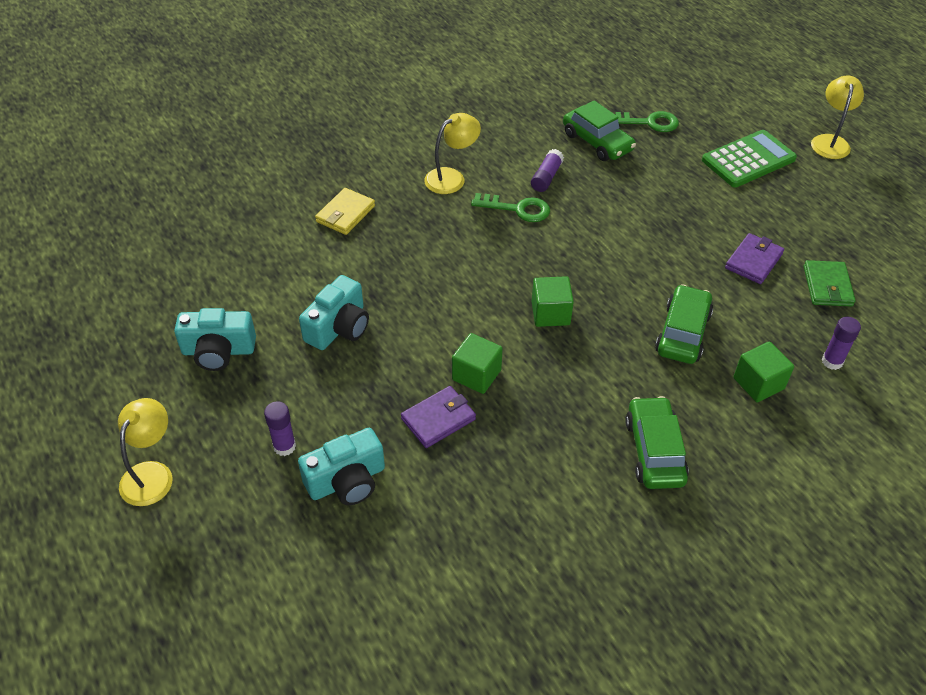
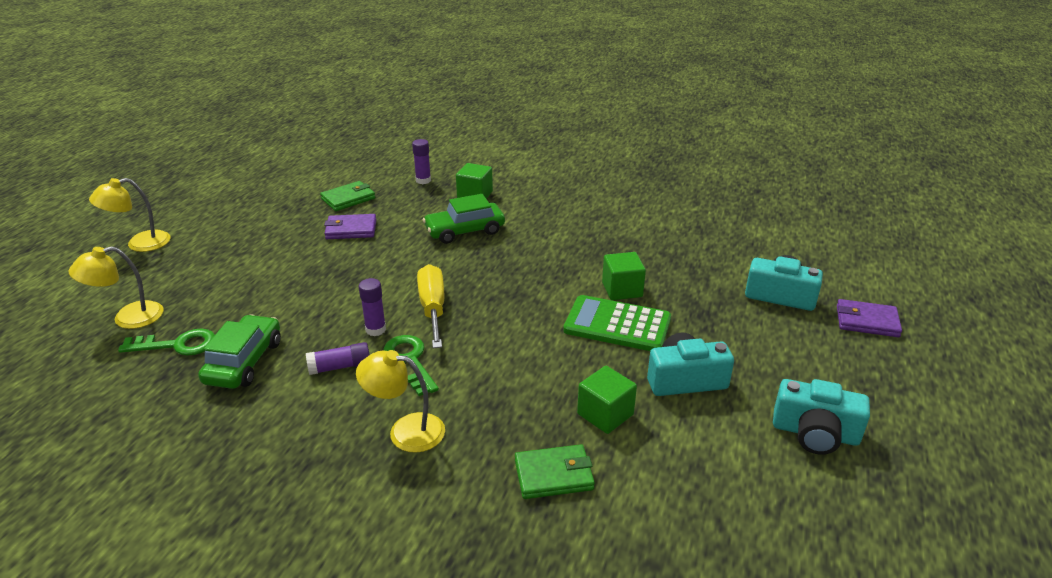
camera: 130 degrees left, 15 degrees down
(151, 474) = (938, 382): yellow lamp -> yellow lamp (128, 318)
(218, 351) = (815, 433): turquoise camera -> turquoise camera turned 150 degrees clockwise
(284, 446) = (810, 336): purple glue stick -> purple glue stick (375, 329)
(345, 214) = (553, 475): yellow wallet -> green wallet
(438, 419) = (680, 286): purple wallet -> purple wallet (867, 321)
(550, 313) = (518, 286): green cube -> green cube (605, 414)
(571, 249) = (433, 308): none -> yellow screwdriver
(648, 122) = (177, 345): green key -> green key turned 120 degrees clockwise
(654, 451) = (577, 208): green car -> none
(748, 159) = (204, 271): green calculator -> green calculator (617, 325)

